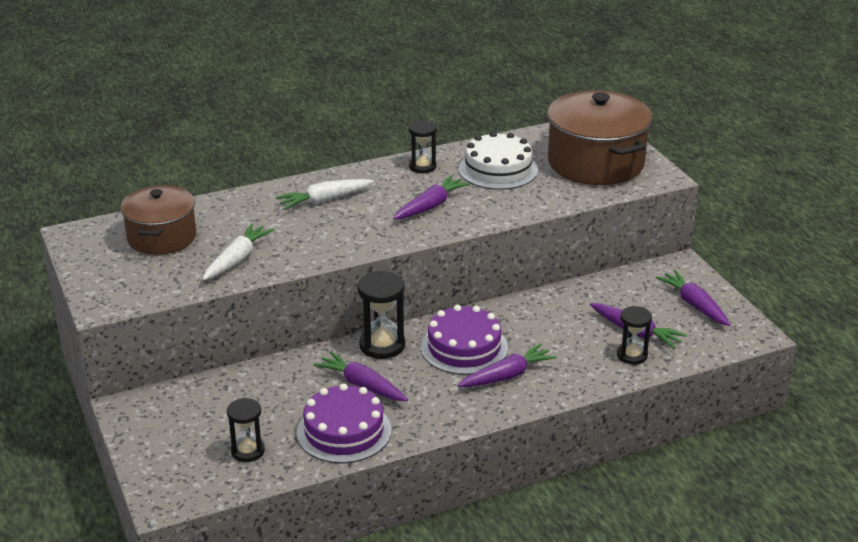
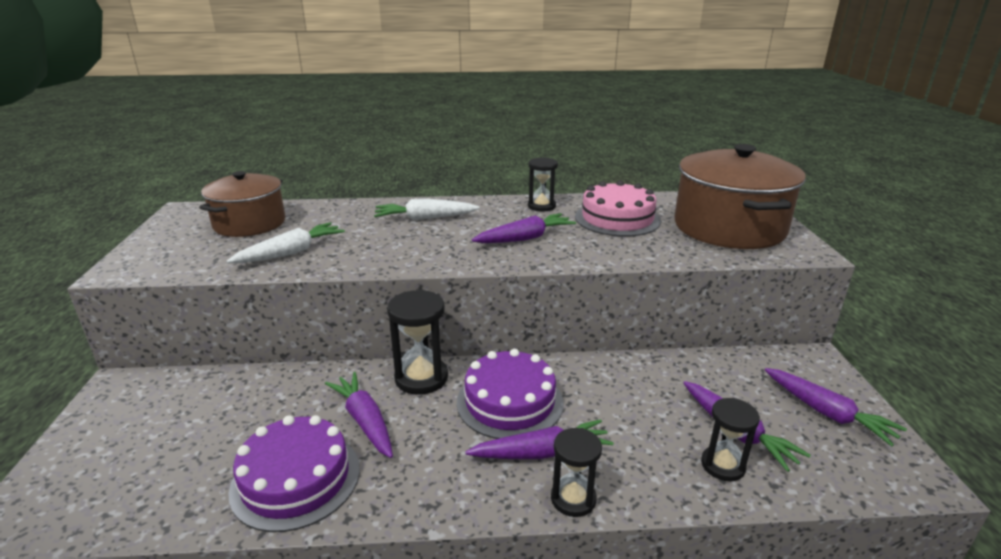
camera: 20 degrees right, 5 degrees down
(247, 451) = (169, 475): black hourglass -> black hourglass (573, 499)
(498, 169) = (617, 218): white cake -> pink cake
(694, 305) = (827, 413): purple carrot -> purple carrot turned 150 degrees clockwise

